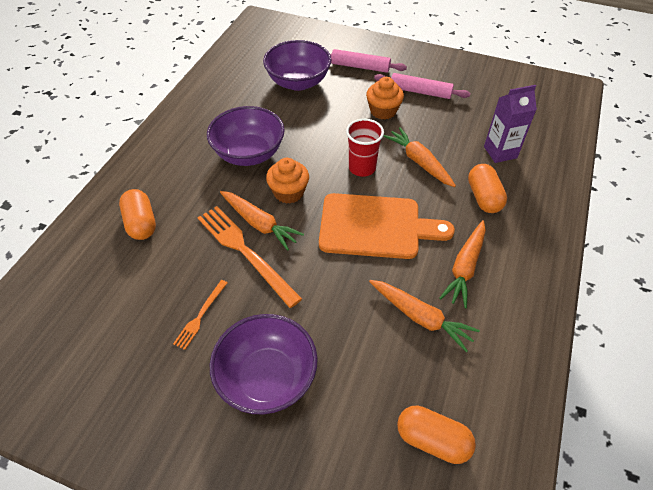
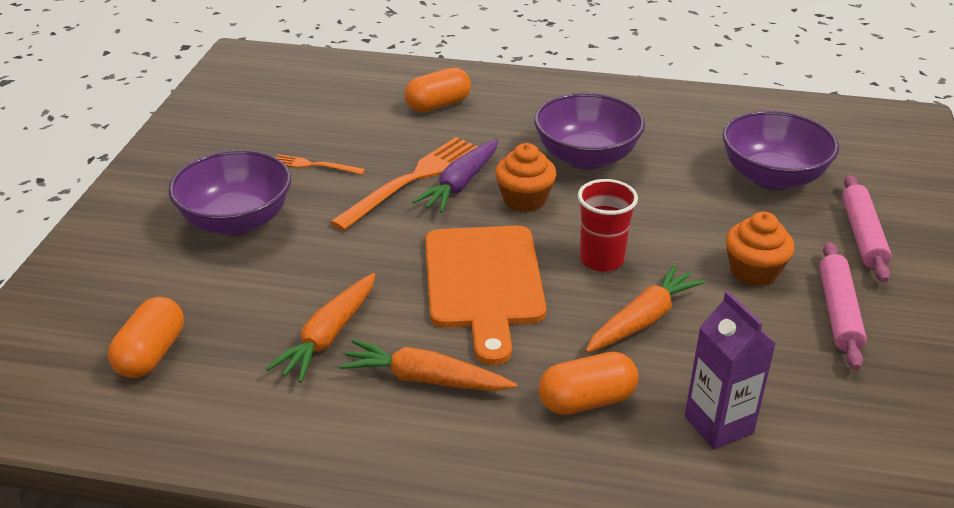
camera: 80 degrees right, 15 degrees down
(259, 224) = (460, 184): orange carrot -> purple carrot

